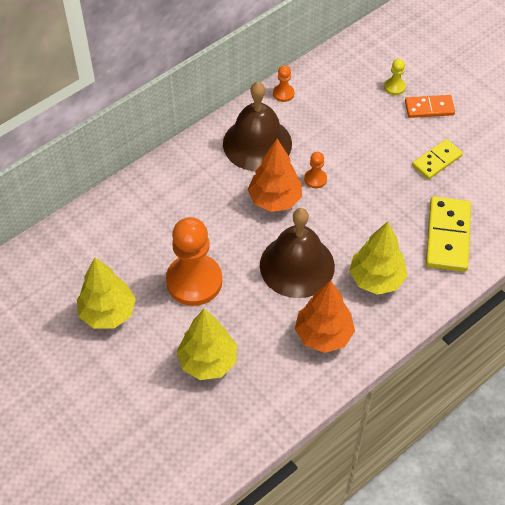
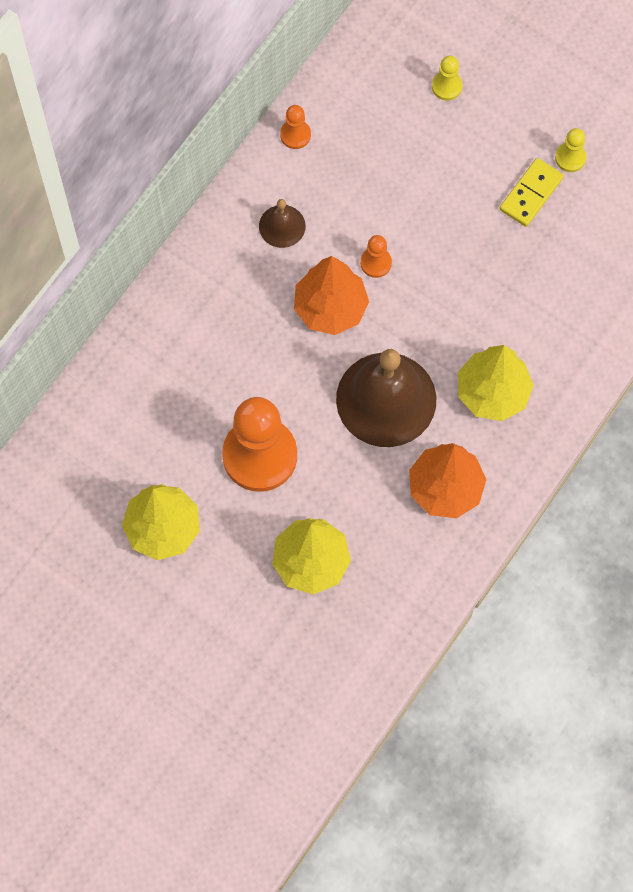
camera: 15 degrees left, 15 degrees up
(257, 143) = (282, 226): brown bell -> brown bell, size x0.48
(429, 108) = (502, 110): orange domino -> none
(448, 236) = (570, 307): yellow domino -> none
(470, 145) = (570, 158): none -> yellow pawn

